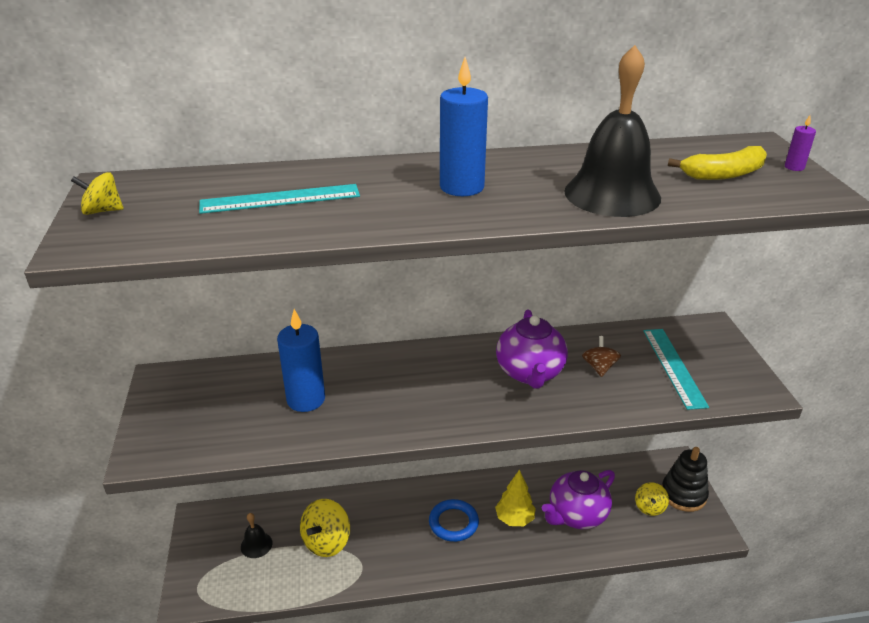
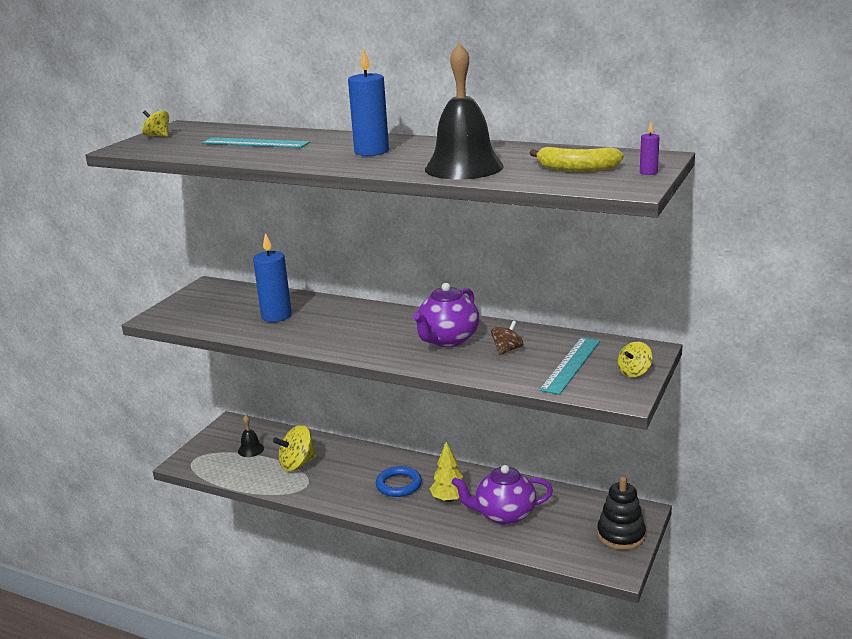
camera: 35 degrees right, 10 degrees down
(649, 507) = (576, 532): yellow spinning top -> yellow spinning top (634, 372)

